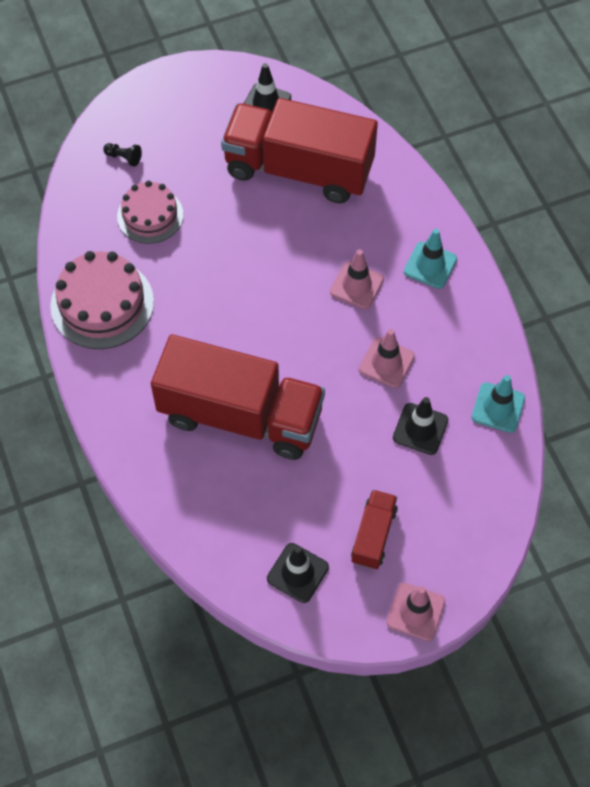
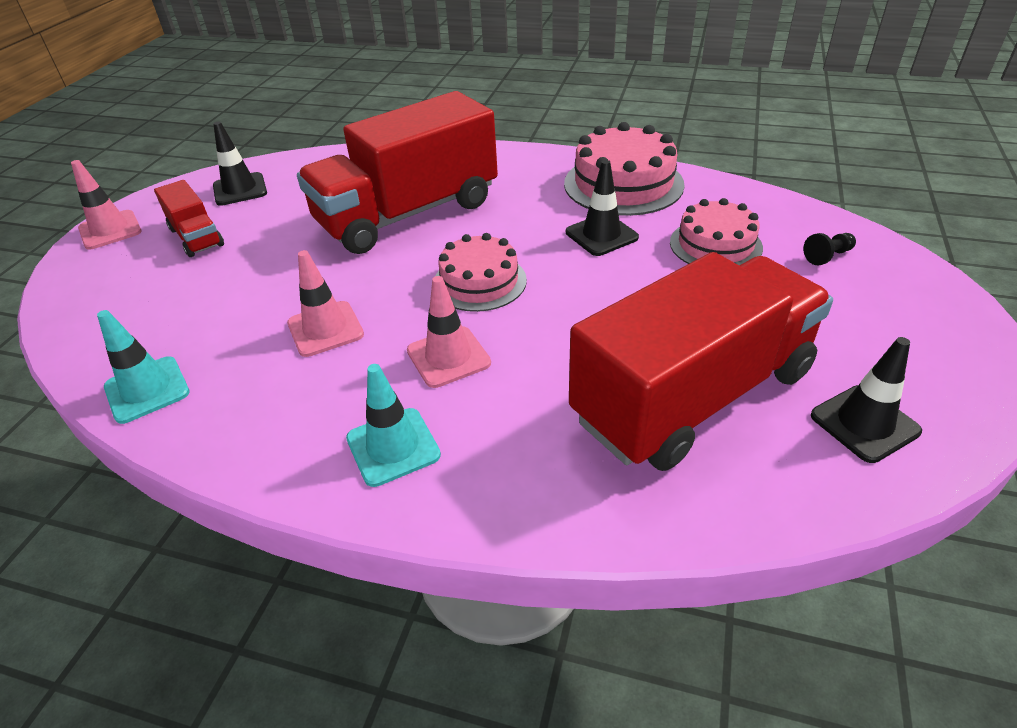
camera: 130 degrees right, 20 degrees down
(283, 315) = (479, 282): none -> pink cake
(420, 429) = (226, 314): black traffic cone -> black traffic cone (601, 235)

